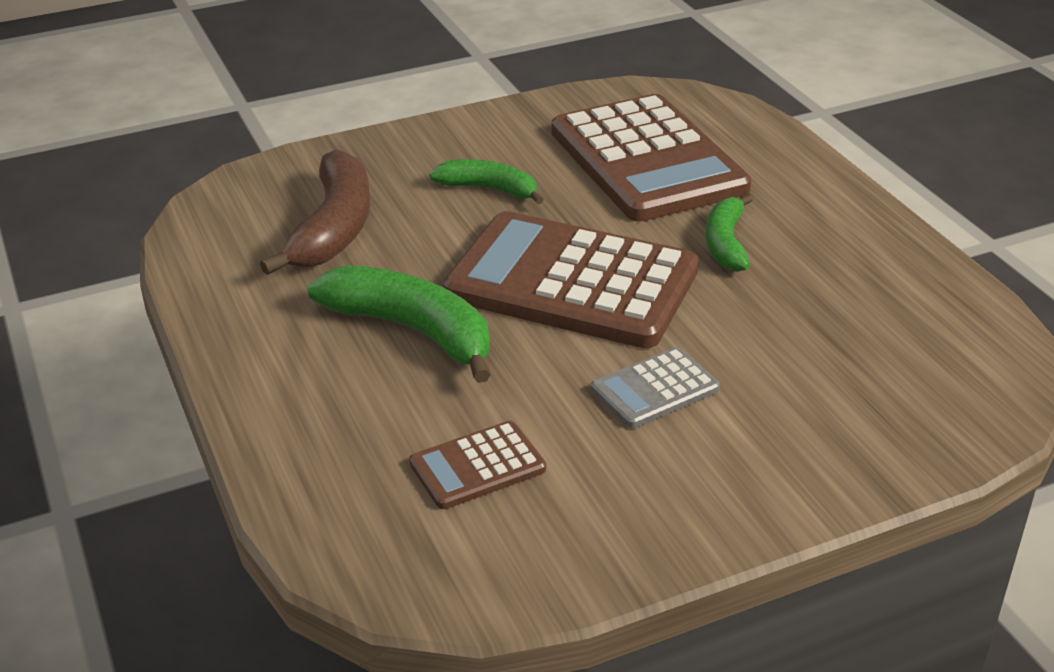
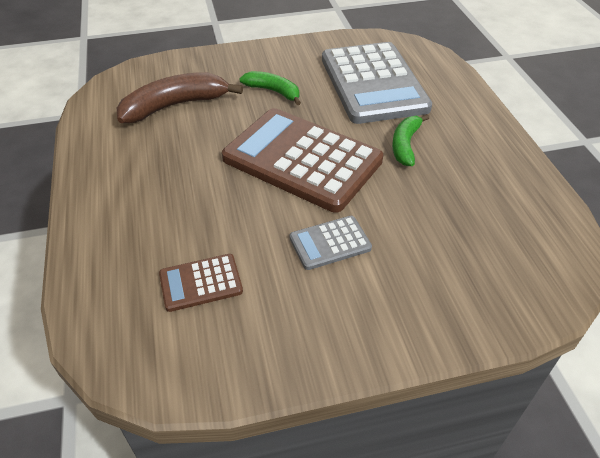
camera: 10 degrees right, 10 degrees up
(333, 228) = (175, 106): brown banana -> brown banana turned 135 degrees counterclockwise
(412, 331) = (195, 180): green banana -> none
(647, 160) = (373, 83): brown calculator -> grey calculator

